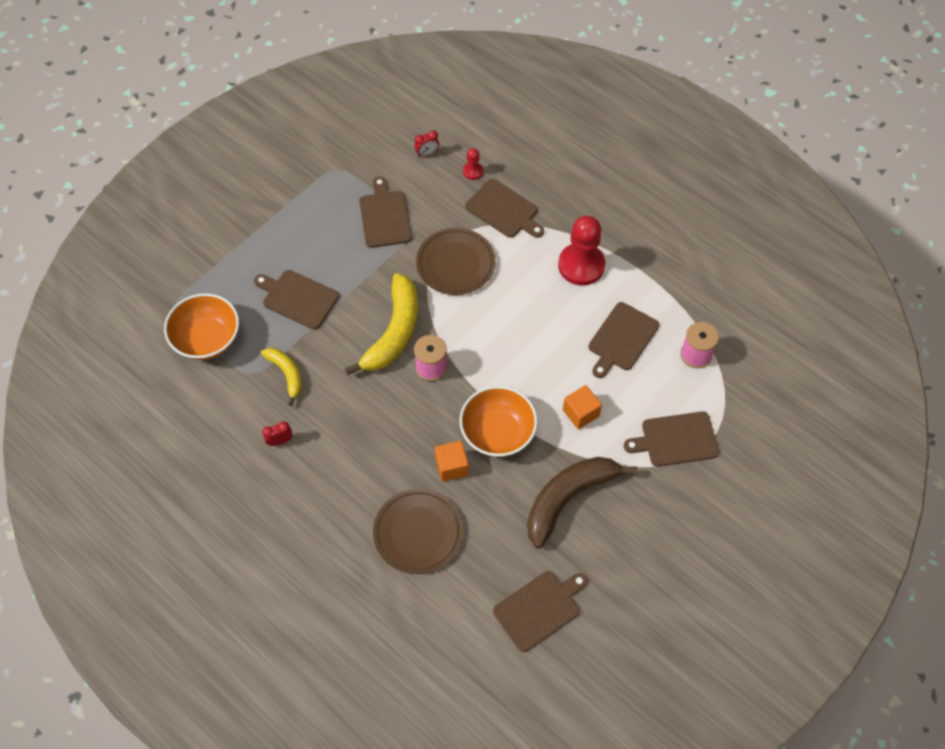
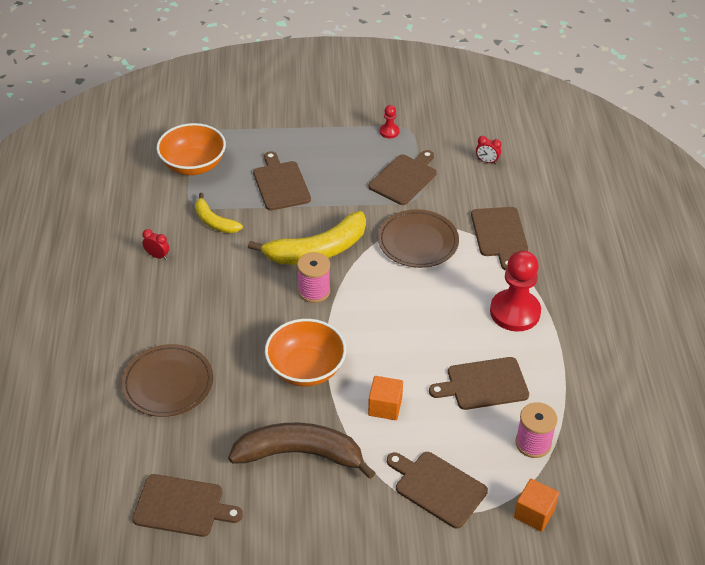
camera: 45 degrees right, 15 degrees down
(287, 374) = (214, 221): yellow banana -> yellow banana turned 120 degrees clockwise
(451, 466) = (245, 362): orange cube -> orange cube (534, 513)
(473, 171) = (507, 194): red pawn -> red pawn (389, 132)

